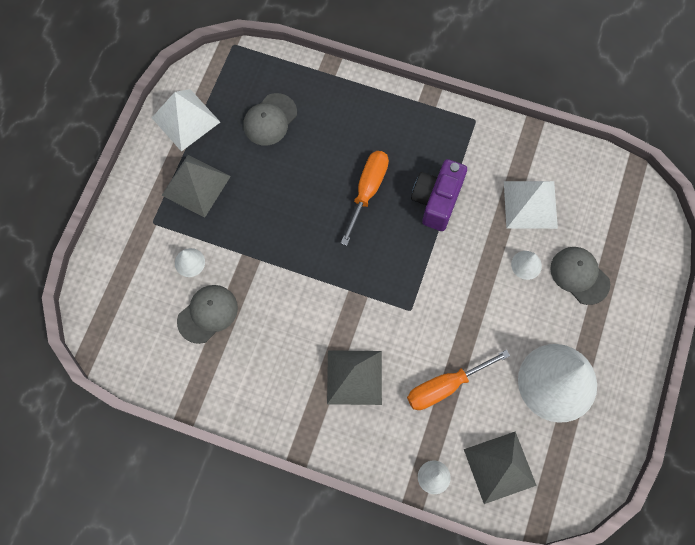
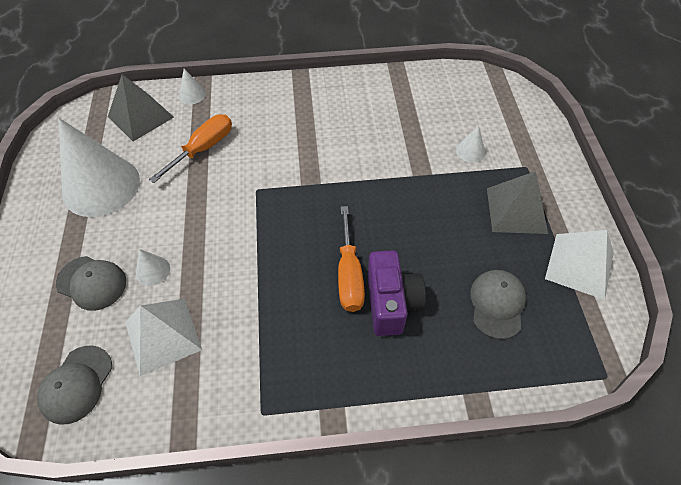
camera: 155 degrees right, 15 degrees down
(207, 314) = (427, 124): grey cap -> grey cap (76, 384)
(354, 377) = (283, 128): grey pyramid -> none
(436, 201) = (271, 295): purple camera -> purple camera (391, 303)

